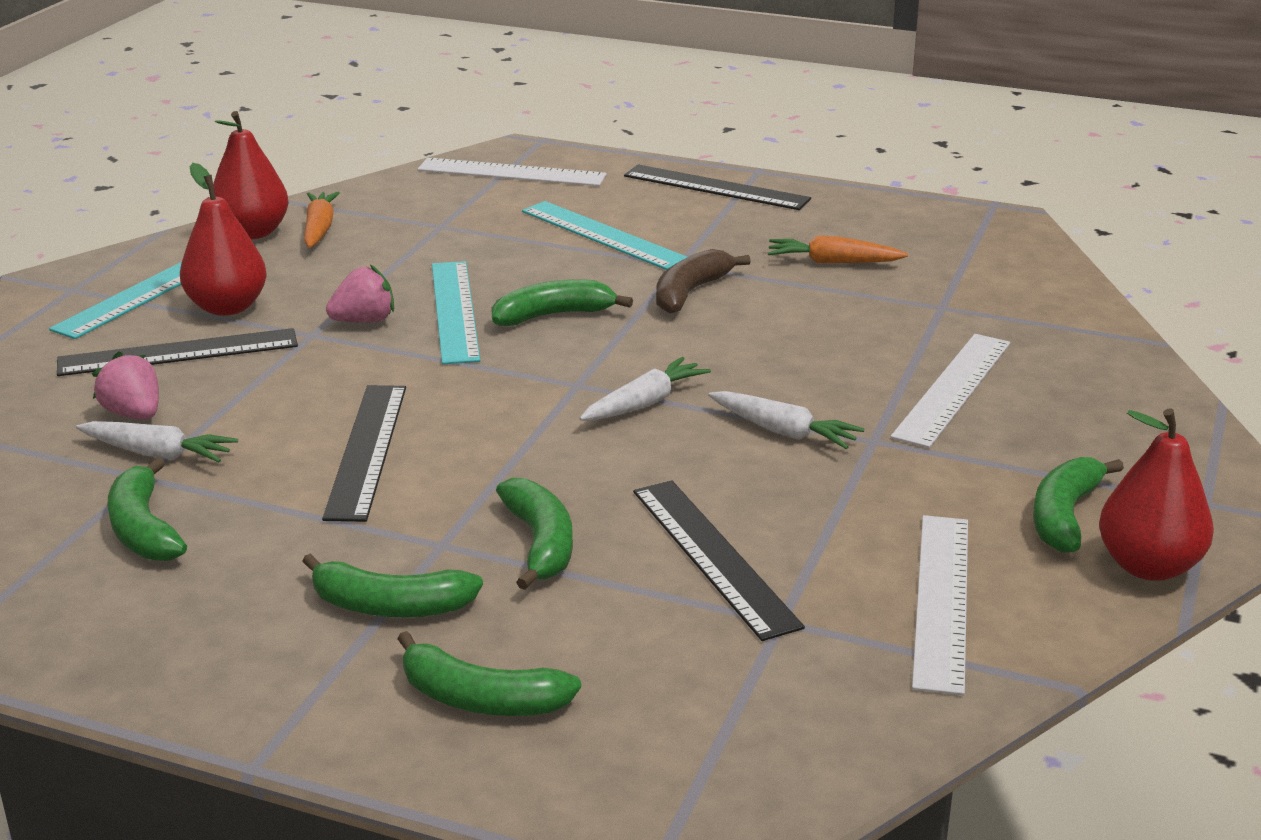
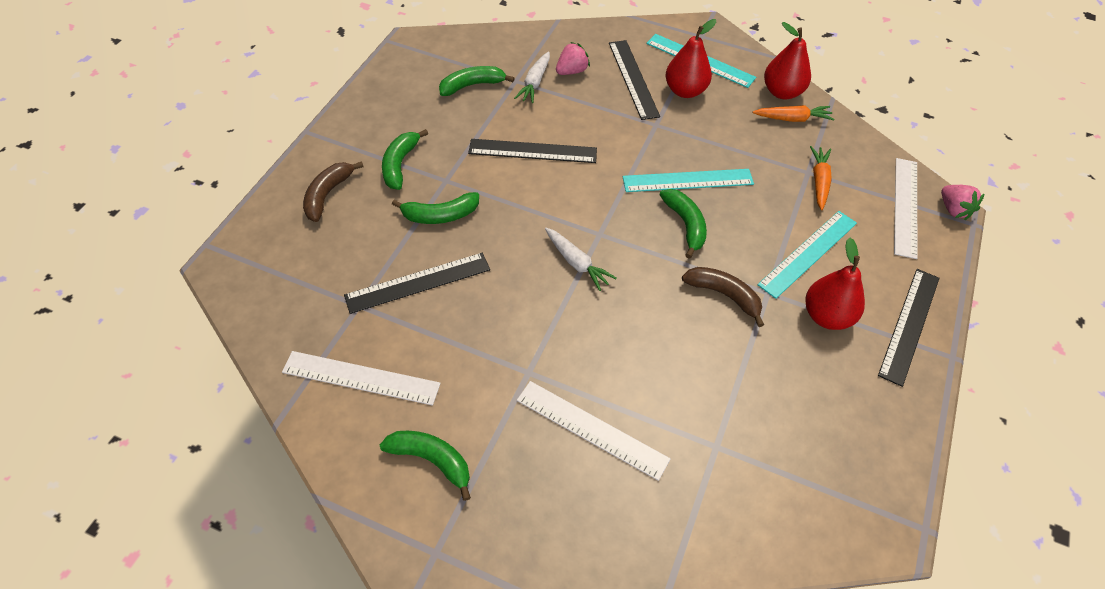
camera: 90 degrees right, 25 degrees up
(364, 321) = (672, 143): pink strawberry -> pink strawberry (953, 210)
(481, 699) = (327, 195): green banana -> brown banana
(783, 431) = (541, 327): white carrot -> none
(833, 262) = (784, 386): orange carrot -> orange carrot (819, 181)
(1148, 566) = (372, 494): red pear -> red pear (827, 316)

